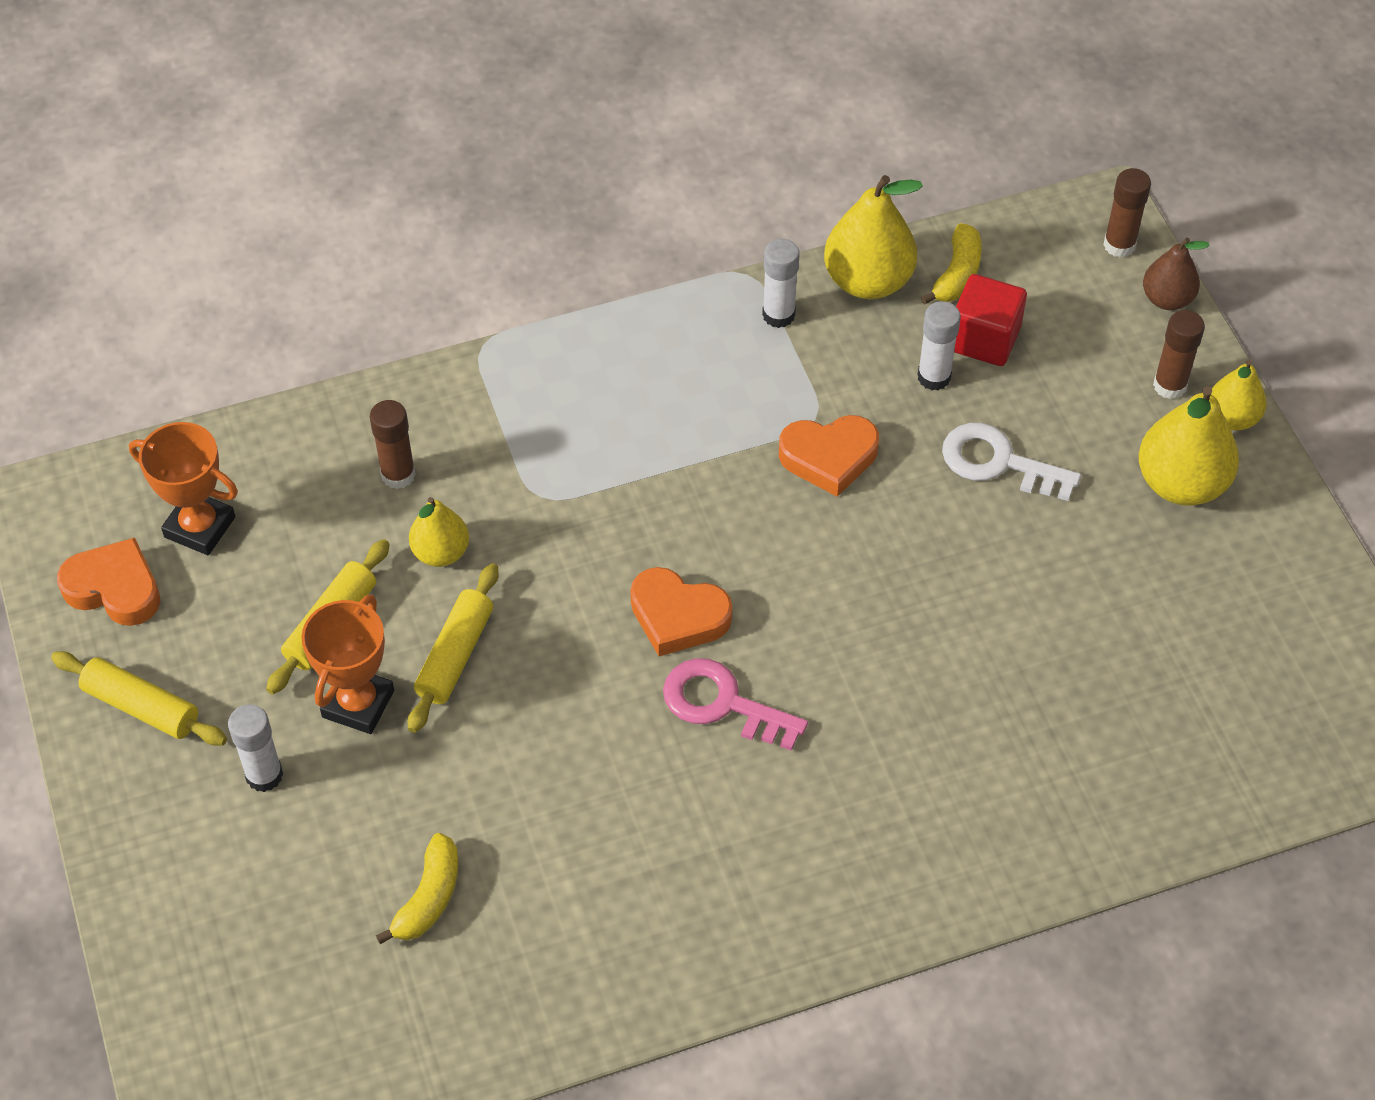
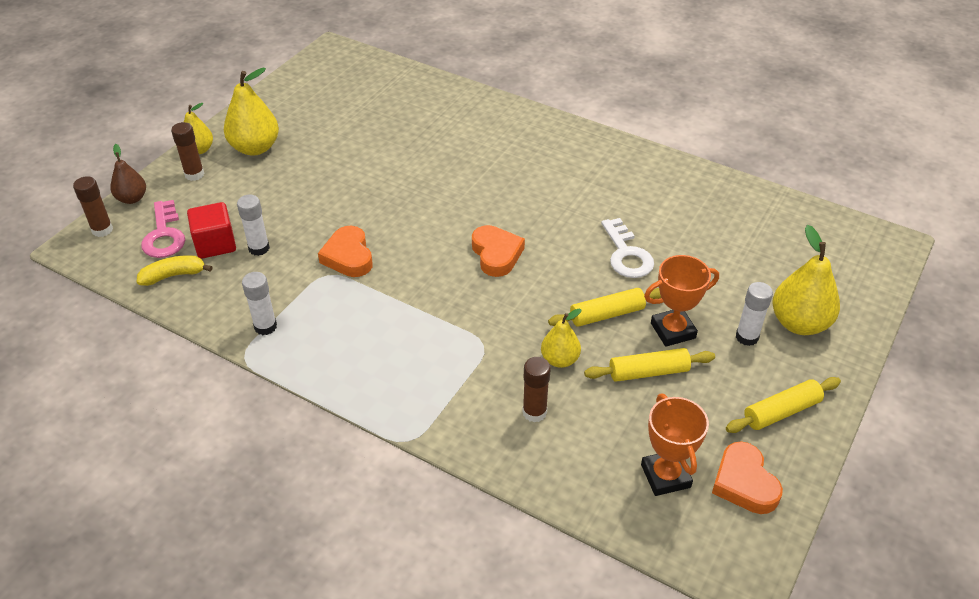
camera: 130 degrees left, 10 degrees down
(141, 707) = (781, 411): yellow rolling pin -> yellow rolling pin turned 75 degrees clockwise
(428, 897) = (720, 246): yellow banana -> none
(723, 704) = (523, 216): pink key -> pink key (164, 235)
(829, 457) = (348, 256): orange heart -> orange heart turned 150 degrees counterclockwise
(868, 281) = (208, 306): yellow pear -> yellow pear (799, 323)
(998, 463) = (296, 203): white key -> white key (626, 254)

